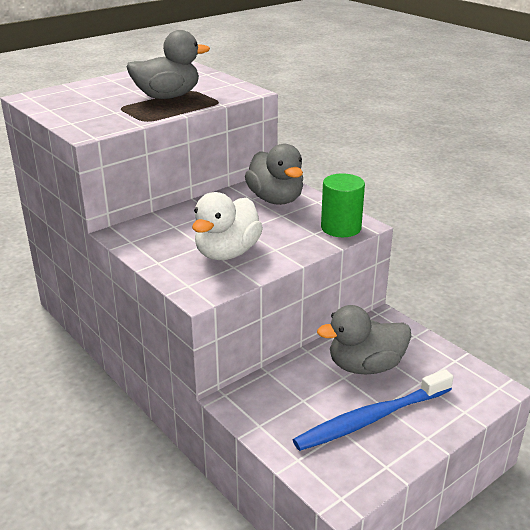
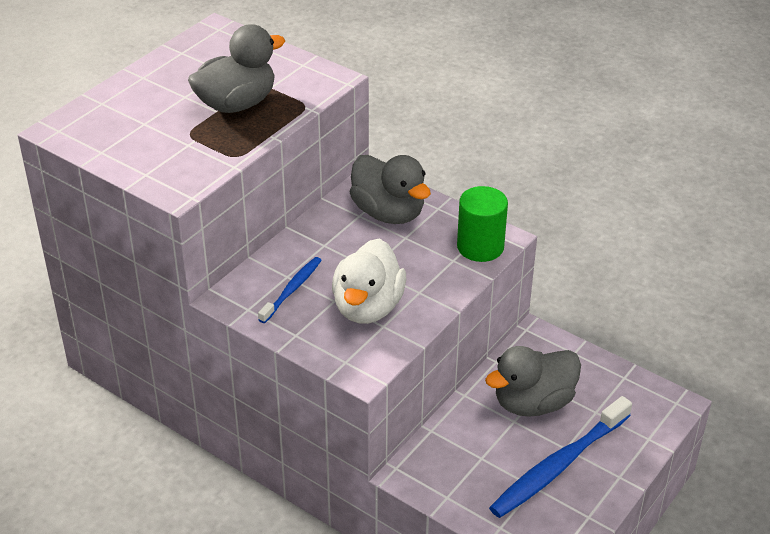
camera: 15 degrees left, 10 degrees up
(172, 234) = (291, 290): none -> blue toothbrush

